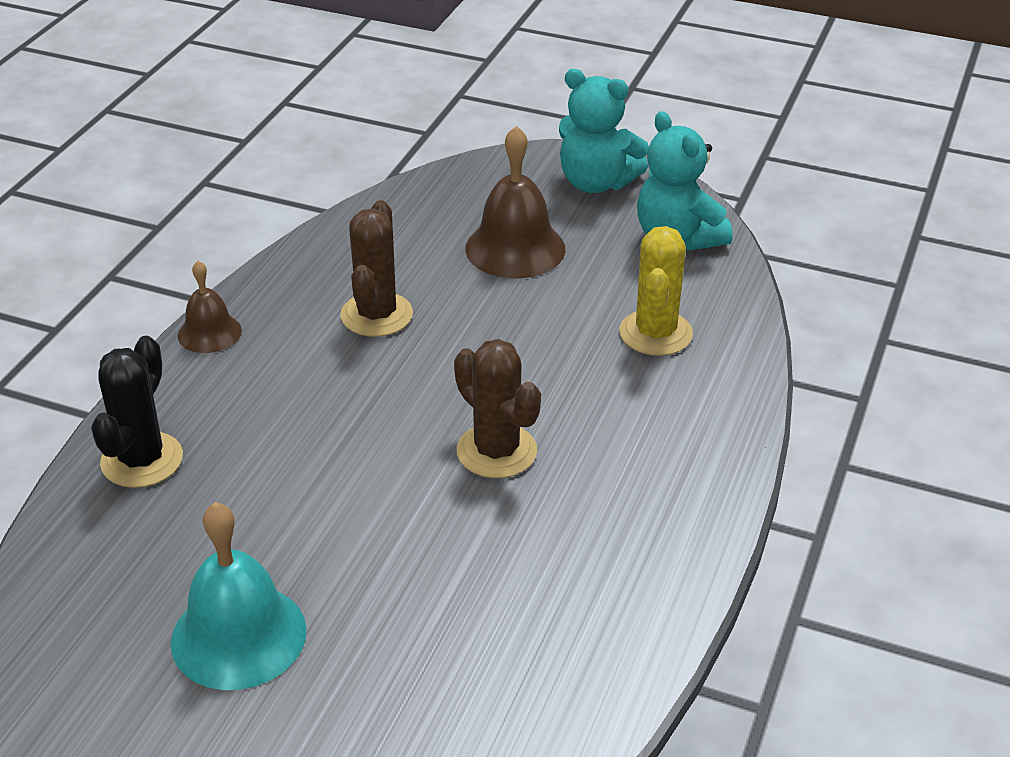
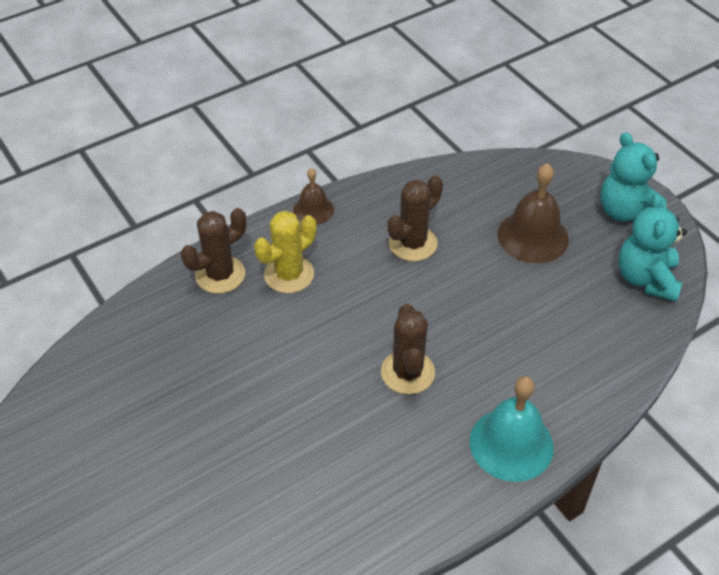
camera: 35 degrees right, 10 degrees up
(142, 460) = (220, 275): black cactus -> brown cactus
(238, 636) = (187, 409): turquoise bell -> turquoise bell (511, 444)
(655, 333) = (571, 342): yellow cactus -> yellow cactus (289, 274)

